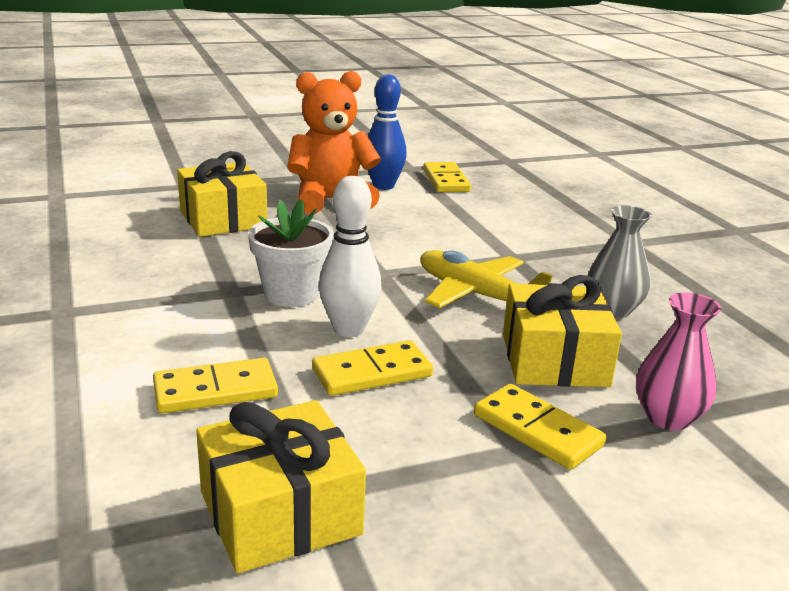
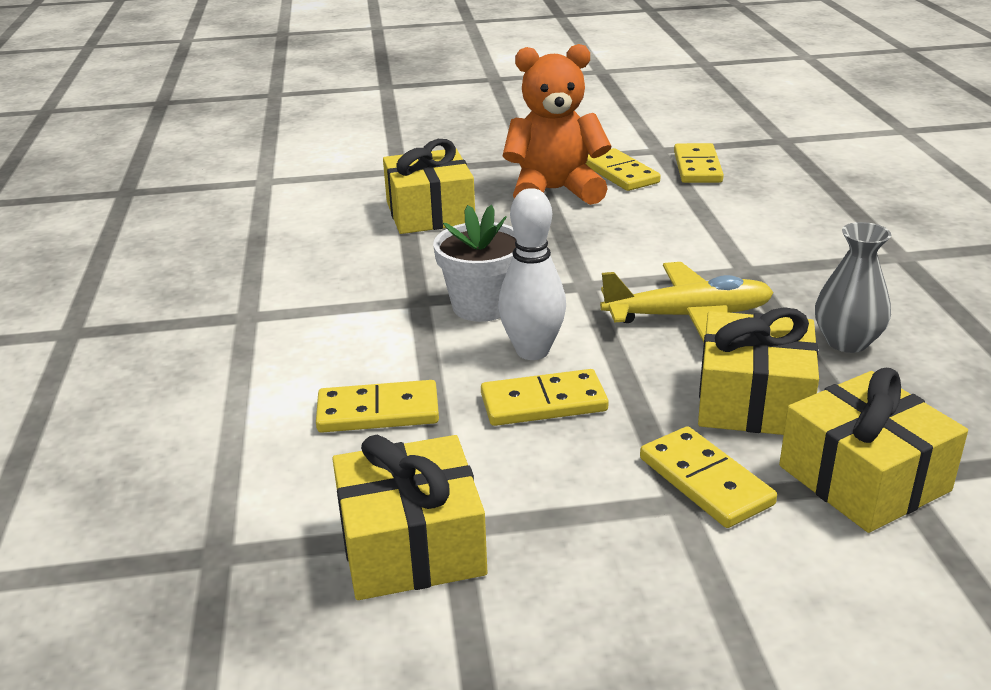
camera: 15 degrees right, 5 degrees up
(383, 186) = (620, 173): blue bowling pin -> yellow domino
(477, 295) = (688, 316): yellow plane -> yellow plane turned 120 degrees clockwise
(668, 417) = (863, 478): pink vase -> yellow gift

